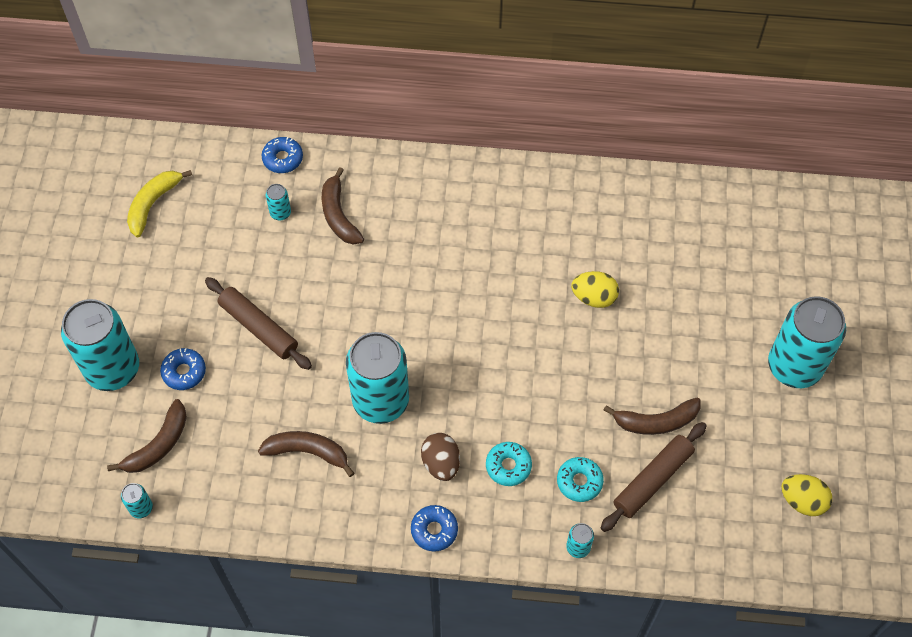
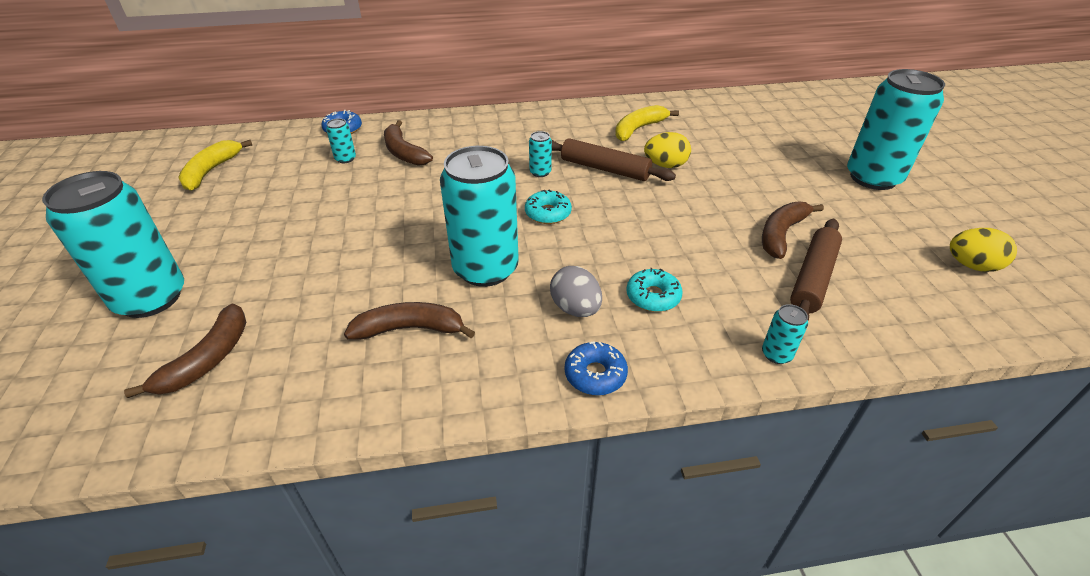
camera: 15 degrees left, 20 degrees down
(141, 508) = (177, 436): turquoise can -> turquoise can (540, 172)
(184, 372) = (244, 285): blue donut -> none
(258, 327) = (333, 236): brown rolling pin -> brown rolling pin (605, 169)
(441, 463) = (575, 309): brown egg -> grey egg
(579, 481) = (738, 294): turquoise donut -> turquoise donut (548, 213)
(592, 228) = (638, 129): none -> yellow banana
(656, 421) = (781, 234): brown banana -> brown banana turned 150 degrees clockwise

